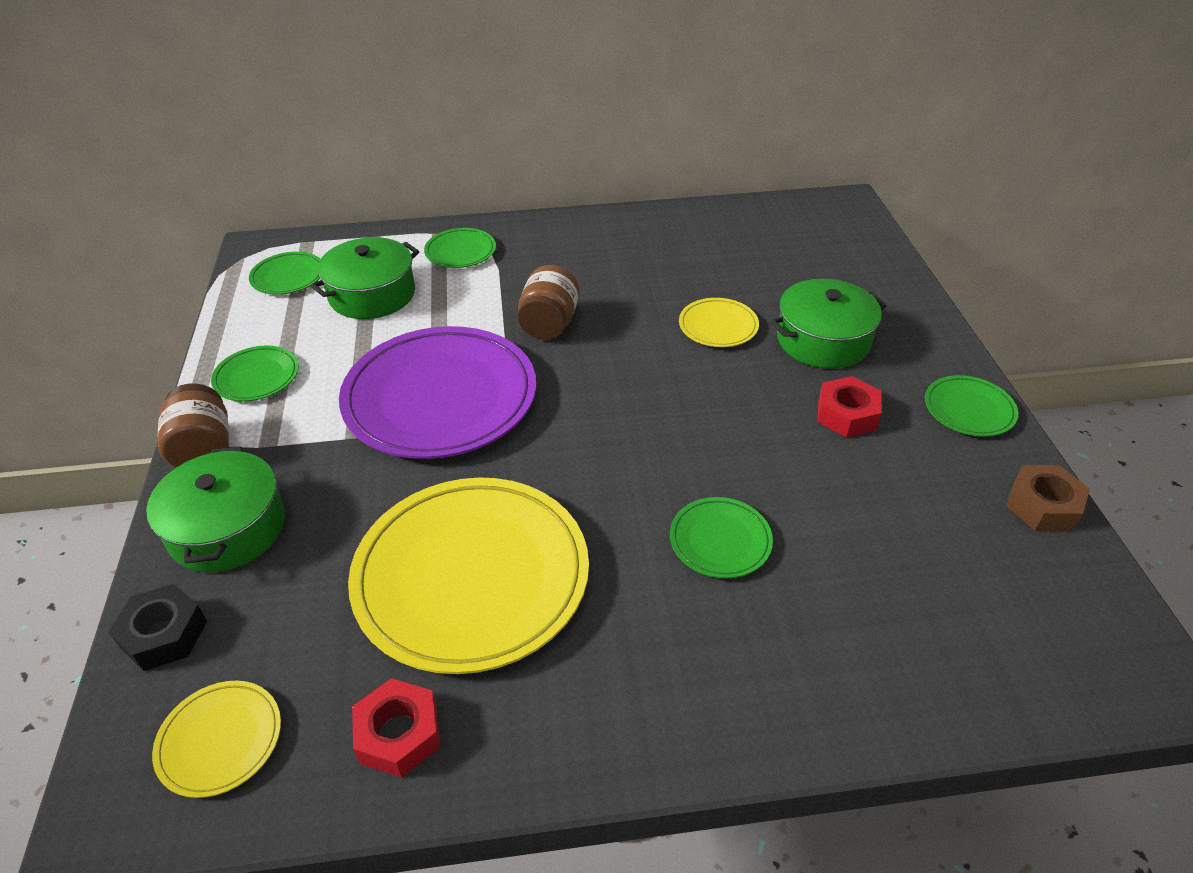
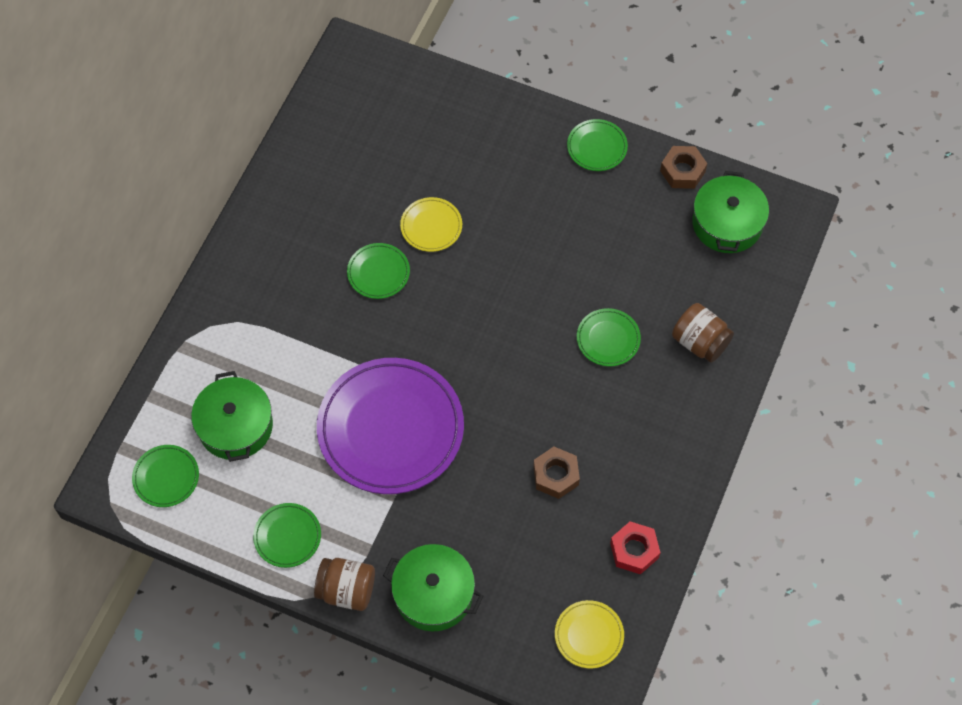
camera: 60 degrees left, 20 degrees up
(164, 634) = (499, 648): black nut -> none
(460, 252) = (220, 342): green plate -> green plate (378, 272)
(471, 577) = (555, 475): yellow plate -> brown nut
(549, 324) = (356, 326): brown jar -> brown jar (700, 342)
(823, 340) = (487, 176): green pot -> green pot (727, 223)
(846, 414) = (559, 212): red nut -> none

